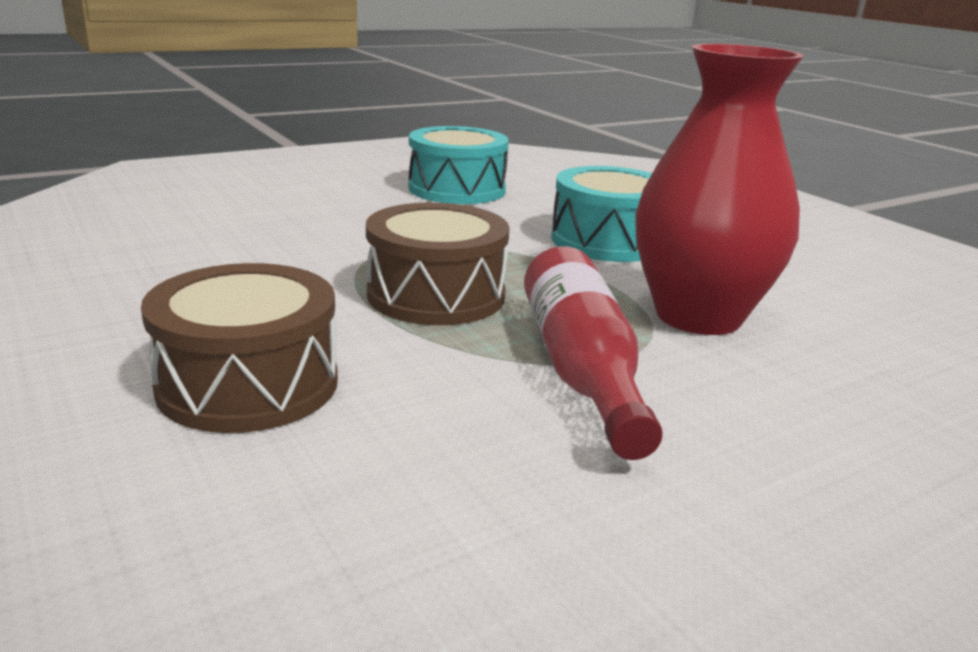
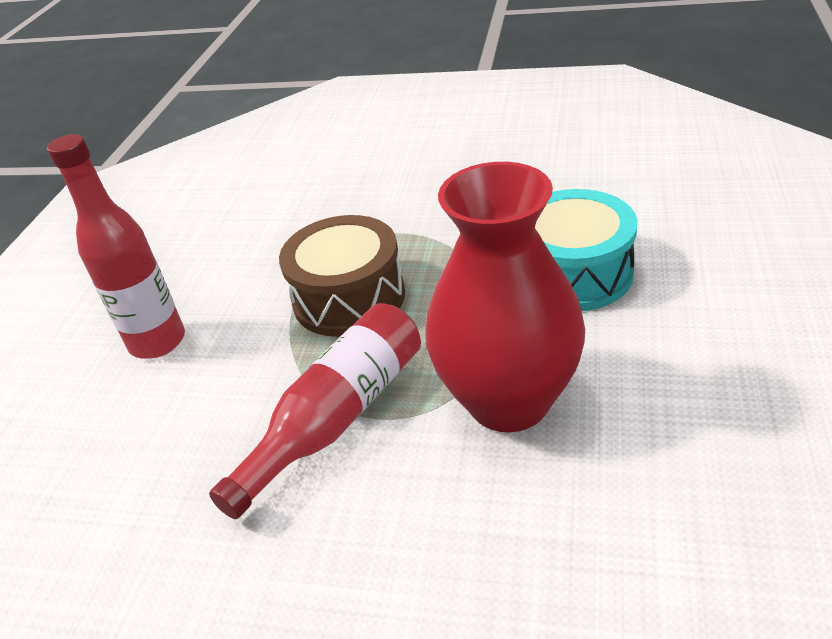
camera: 50 degrees right, 15 degrees up
(248, 384) = (157, 342): brown drum -> red bottle
(457, 189) = (537, 161): turquoise drum -> none

